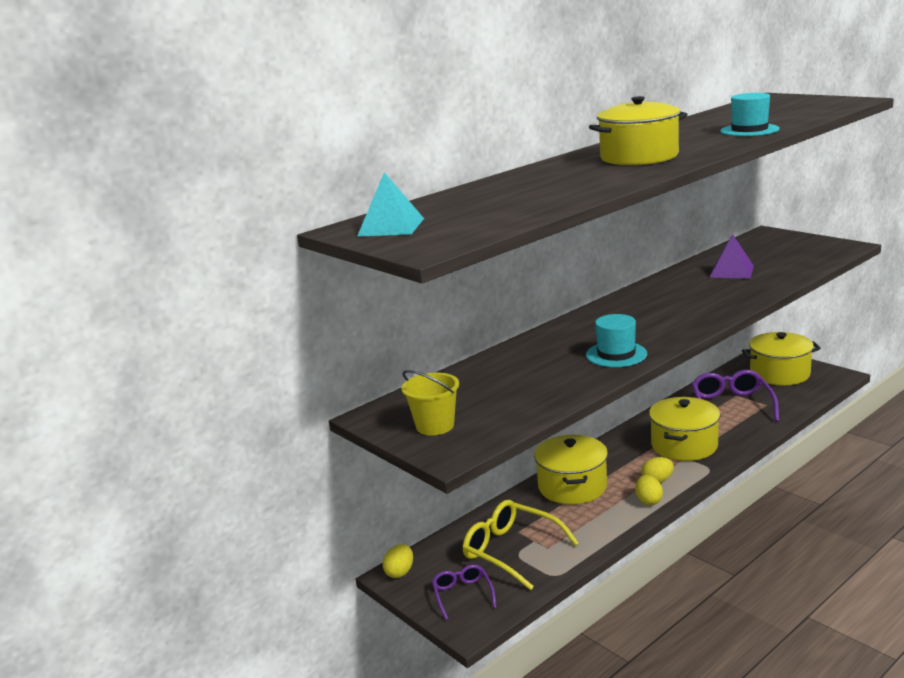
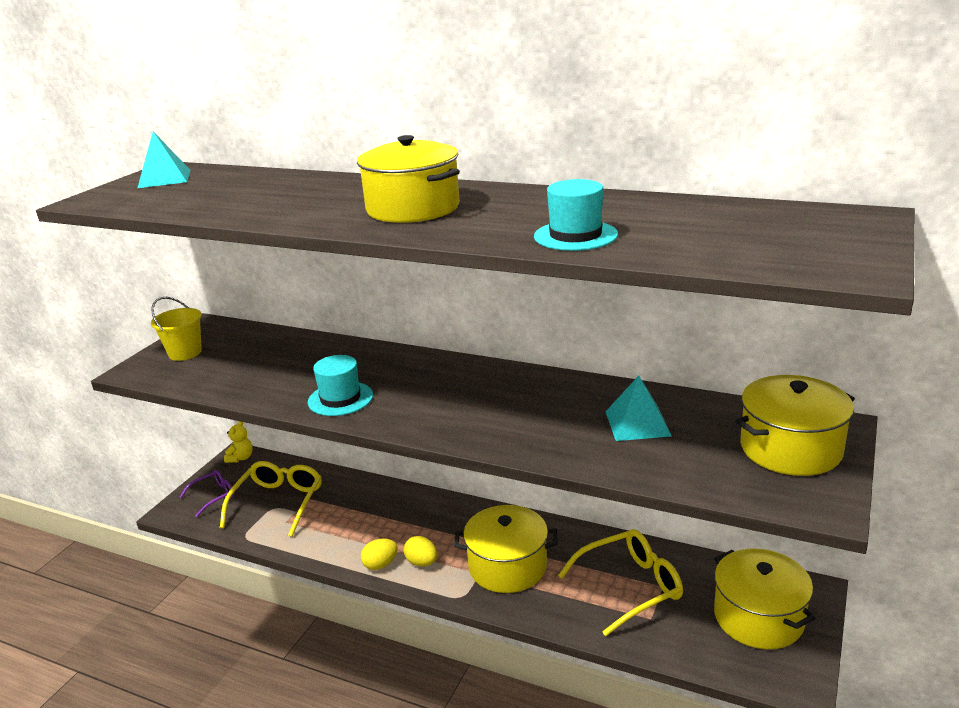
camera: 65 degrees right, 5 degrees up
(400, 572) = (241, 458): yellow egg -> yellow teddy bear
(572, 486) = (393, 509): yellow pot -> yellow pot (790, 448)
(731, 271) = (637, 423): purple pyramid -> turquoise pyramid
(731, 405) = (630, 587): purple glasses -> yellow glasses

